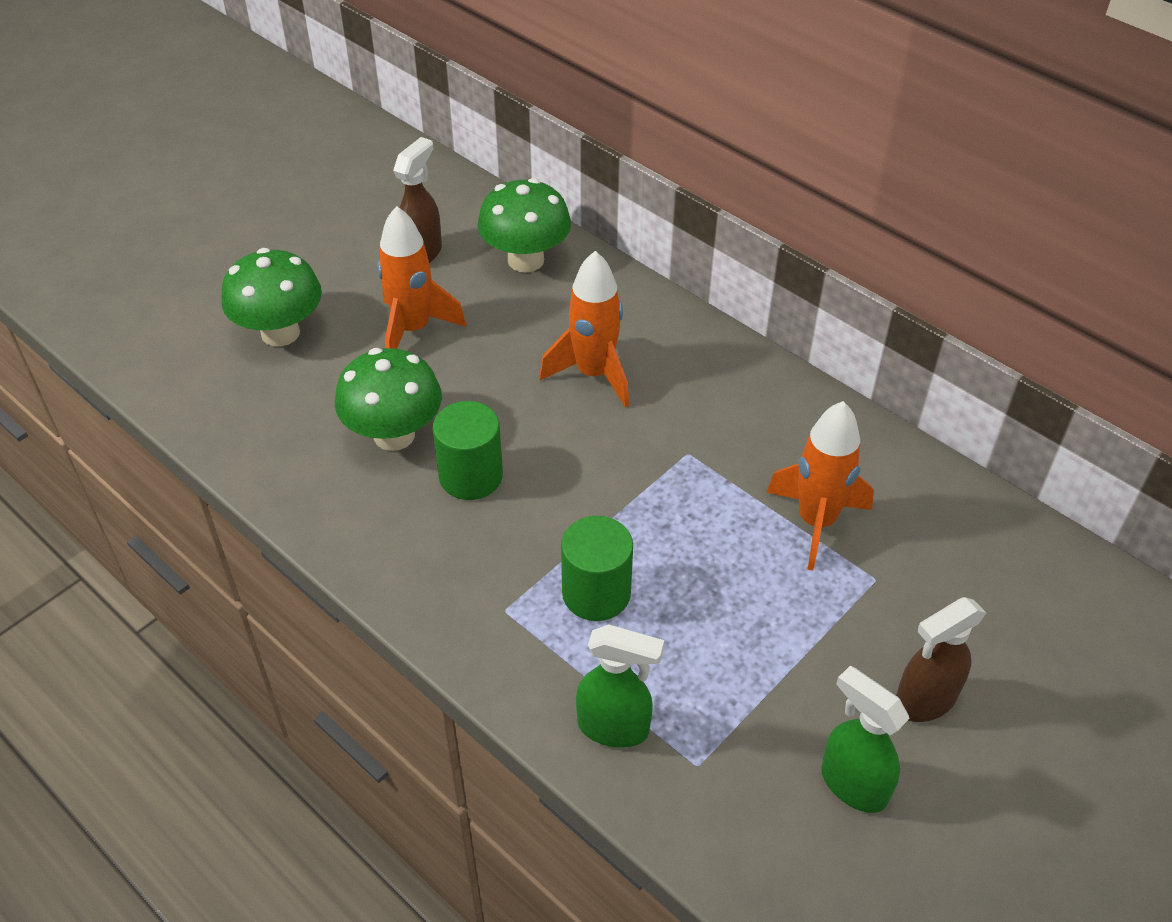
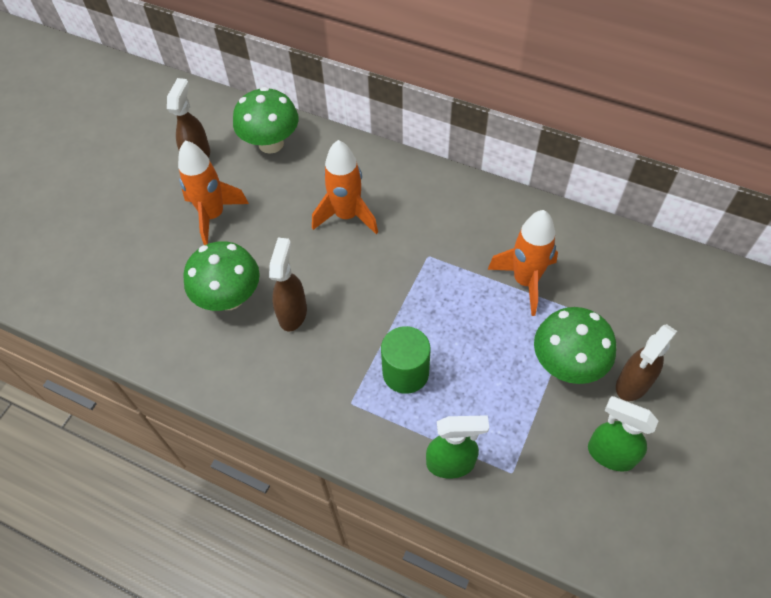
camera: 15 degrees left, 10 degrees up
(280, 333) = (121, 243): green mushroom -> green mushroom (567, 364)
(471, 476) = (293, 313): green cylinder -> brown spray bottle

